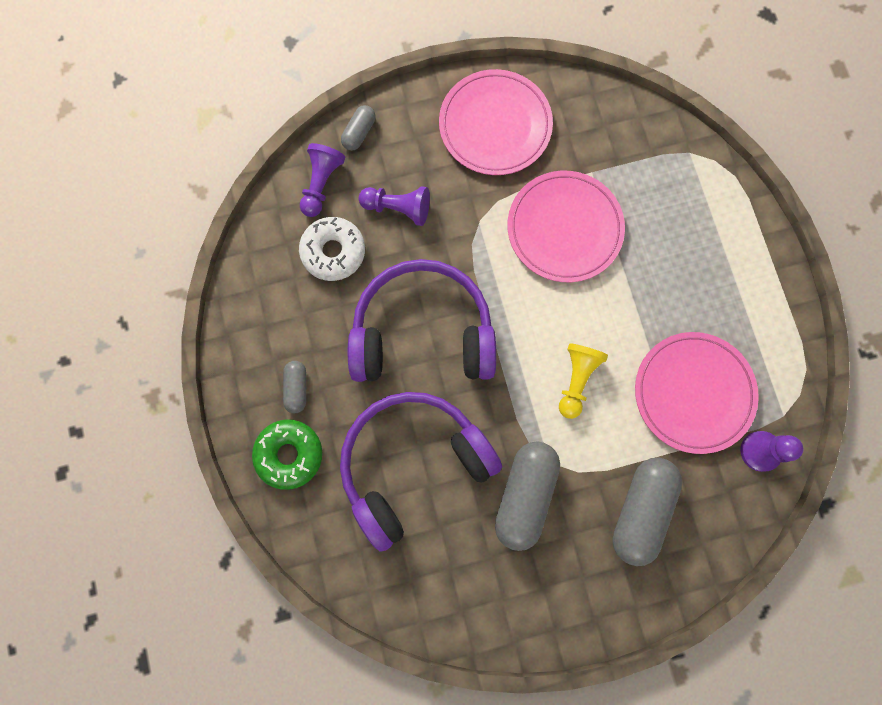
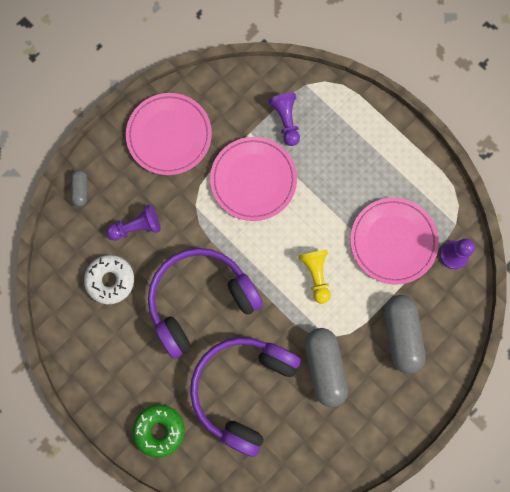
camera: 30 degrees left, 0 degrees up
(296, 388) = (139, 384): grey capsule -> none
(321, 184) = (75, 239): purple pawn -> purple pawn (286, 121)

